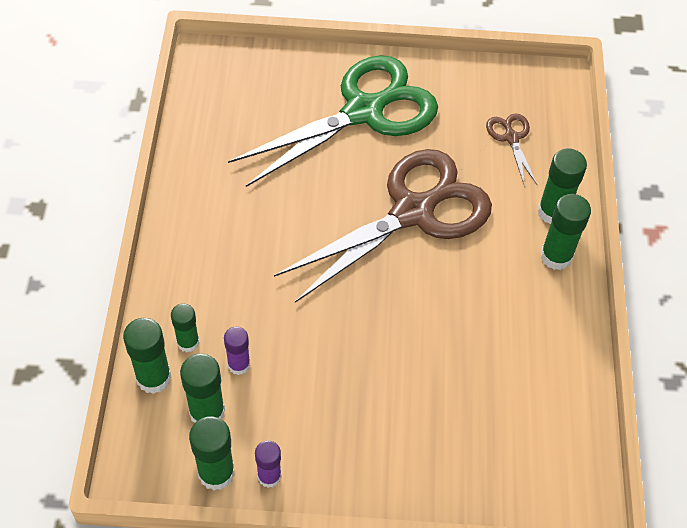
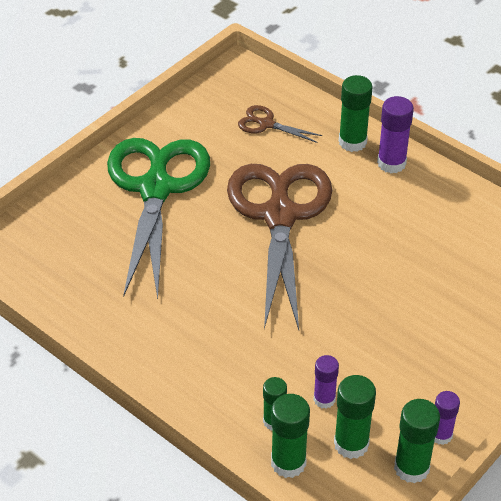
camera: 50 degrees left, 10 degrees down
(556, 256) = (391, 163): green glue stick -> purple glue stick

